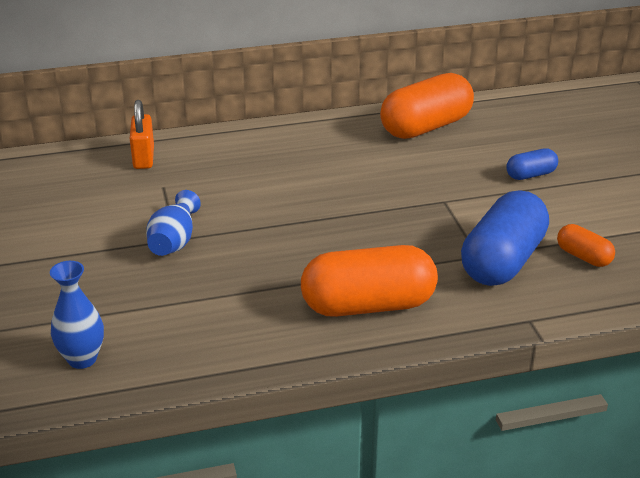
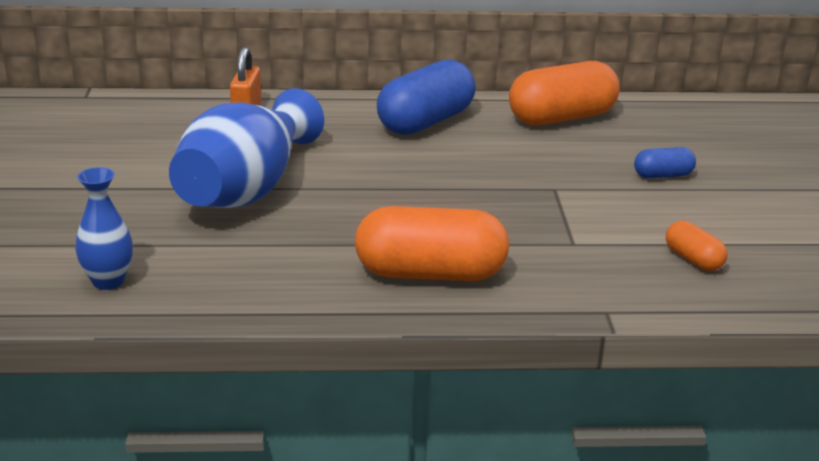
camera: 10 degrees right, 5 degrees down
(174, 241) = (247, 189): blue vase -> blue vase, size x2.08
(502, 261) = (597, 252): blue capsule -> blue capsule (425, 122)

